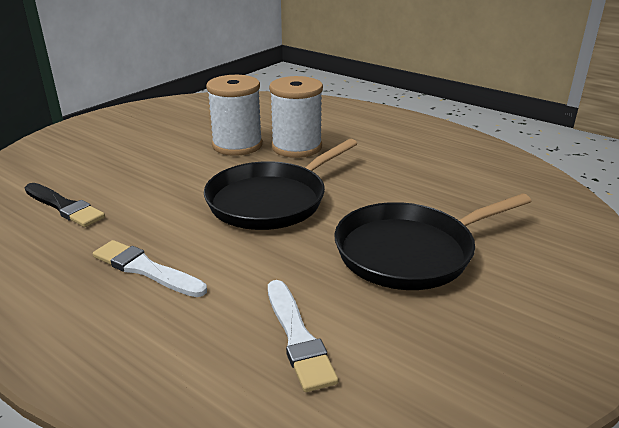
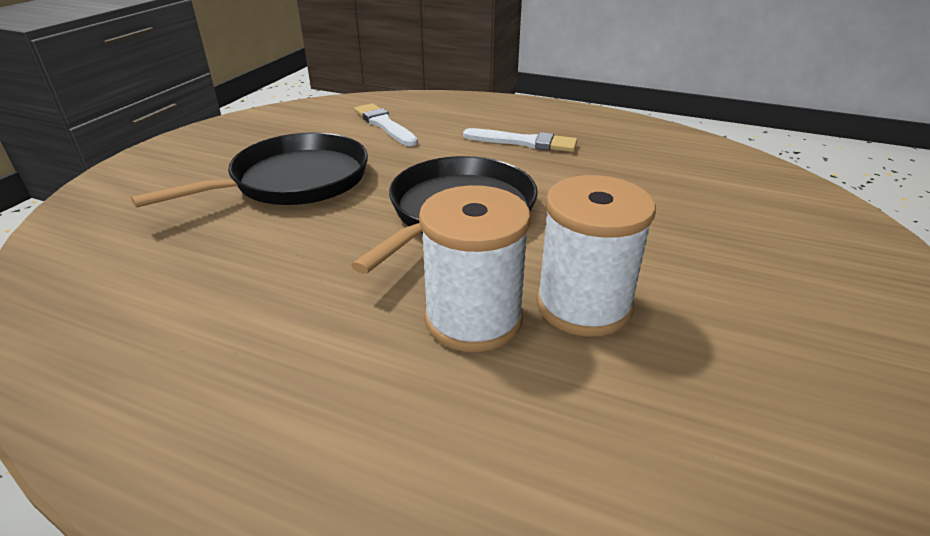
camera: 165 degrees right, 5 degrees up
(64, 207) = (674, 175): black brush -> none

